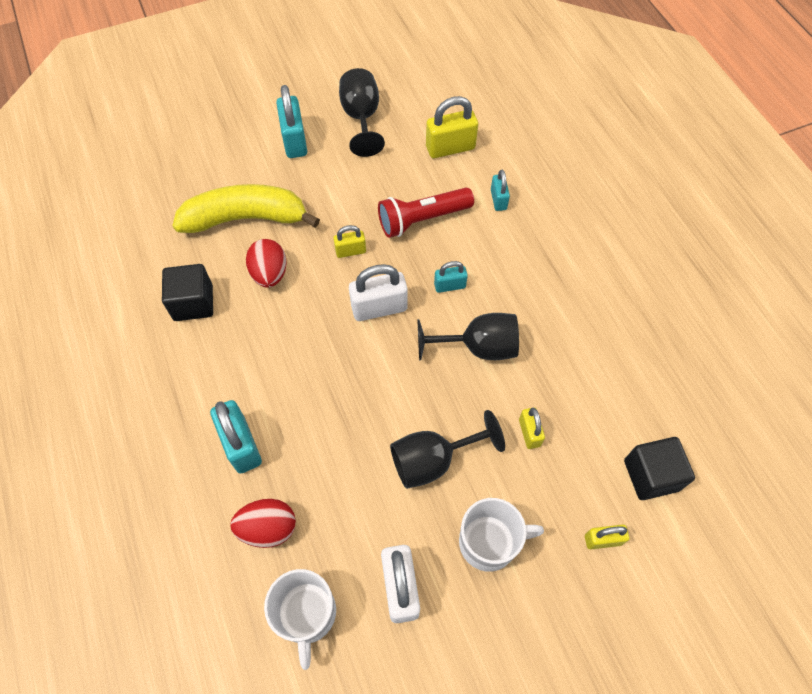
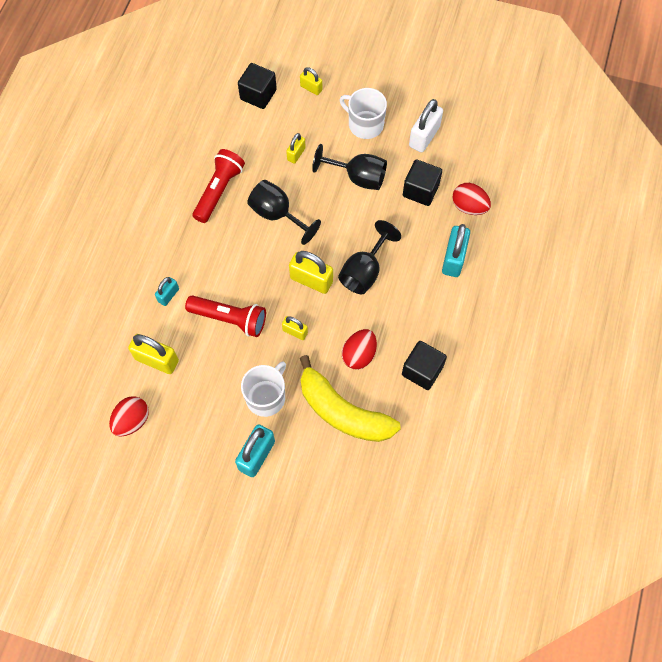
camera: 140 degrees left, 5 degrees up
(306, 614) = (477, 157): white mug -> white mug (266, 397)
(345, 503) = (420, 190): none -> black cube
(361, 118) = (191, 437): black goblet -> black goblet (364, 271)
(379, 308) = (311, 280): white padlock -> yellow padlock
(421, 98) = (132, 421): none -> red egg
(449, 285) = (257, 262): turquoise padlock -> none
(563, 326) = (219, 191): none -> red flashlight

